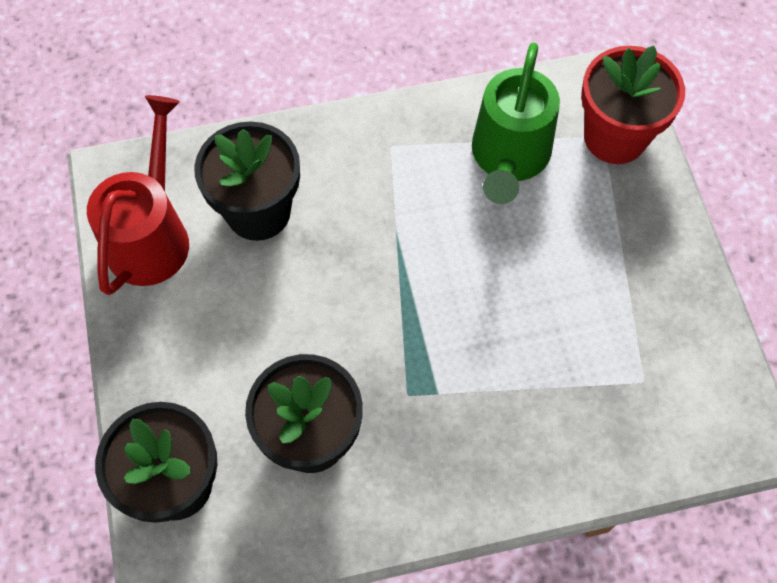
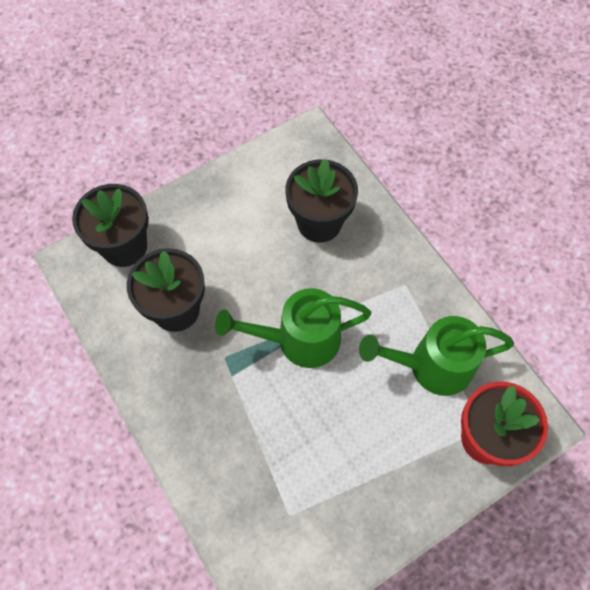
camera: 70 degrees right, 0 degrees up
(152, 233) = (279, 170): red watering can -> none
(418, 294) = (298, 340): none -> green watering can

